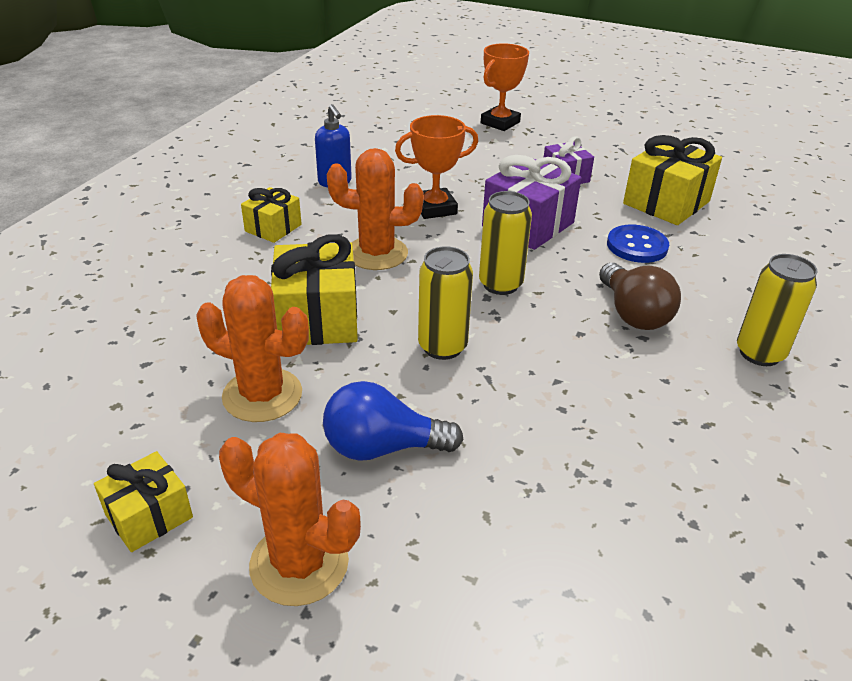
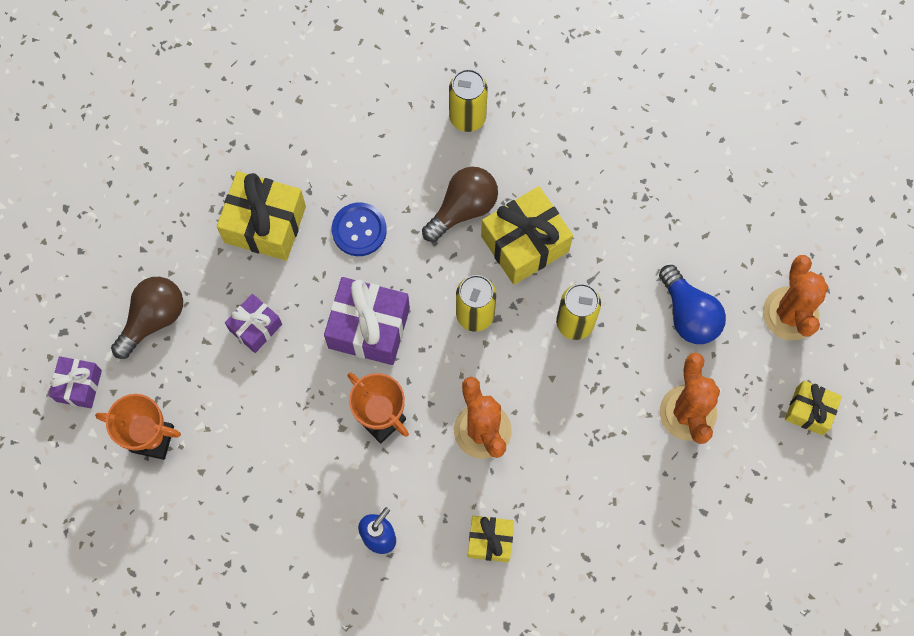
camera: 115 degrees left, 35 degrees up
(317, 318) = (591, 426): yellow gift -> yellow gift (525, 243)
(562, 109) = (79, 386): none -> purple gift
(600, 142) = (153, 319): none -> brown light bulb

